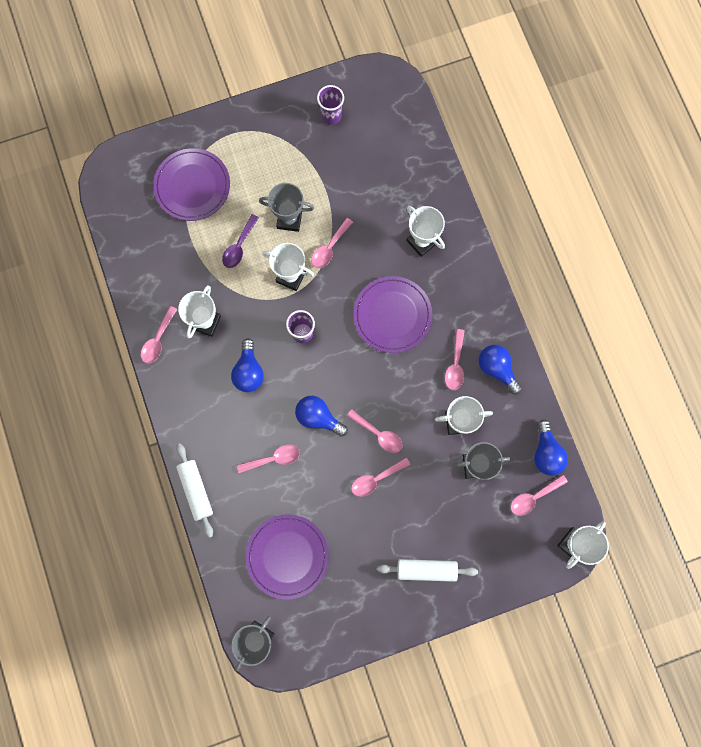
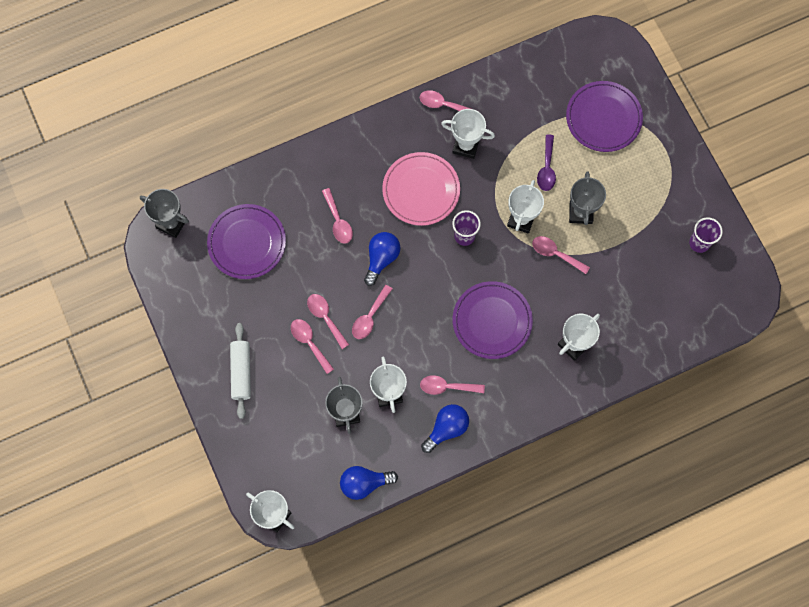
camera: 85 degrees right, 5 degrees down
(196, 490) = (303, 155): white rolling pin -> none
(239, 246) = (546, 168): purple spoon -> purple spoon turned 105 degrees counterclockwise
(249, 371) = (421, 190): blue light bulb -> pink plate
(533, 497) = (318, 473): pink spoon -> pink spoon (309, 343)

